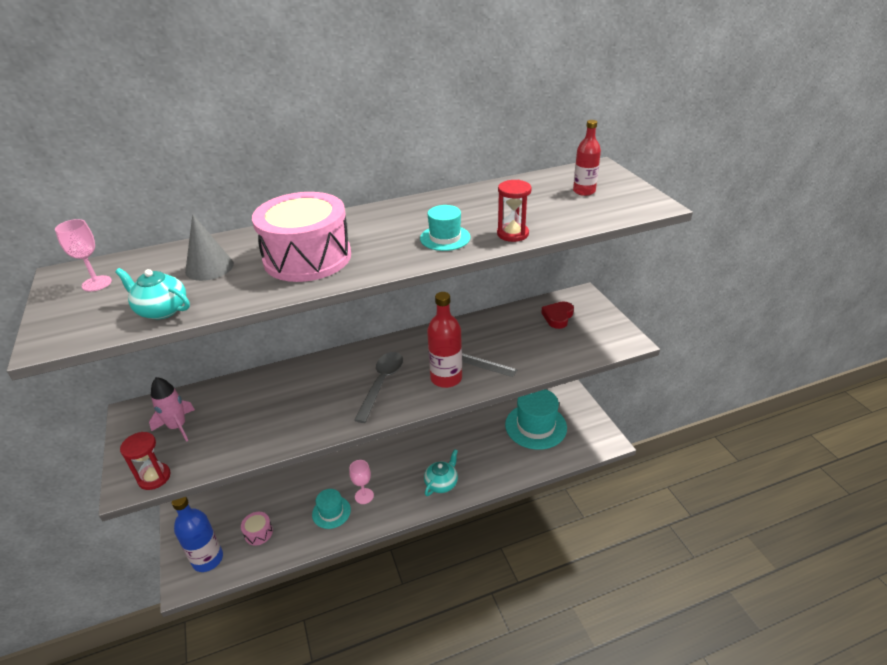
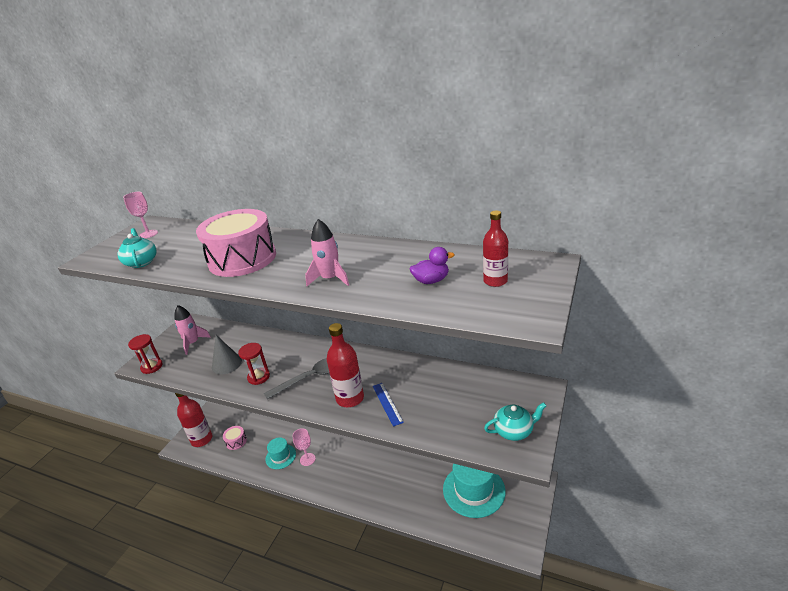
camera: 45 degrees right, 5 degrees down
(208, 559) = (202, 439): blue bottle -> red bottle
(209, 267) = (196, 245): grey cone -> grey cone (226, 364)
(441, 483) = (359, 486): turquoise teapot -> turquoise teapot (514, 431)
(445, 238) = (330, 279): turquoise hat -> pink rocket
(484, 364) = (387, 403): grey ruler -> blue ruler
(512, 234) = (375, 296): red hourglass -> red hourglass (258, 377)
(536, 207) = (431, 281): none -> purple duck
(558, 317) = (494, 396): red heart -> none

